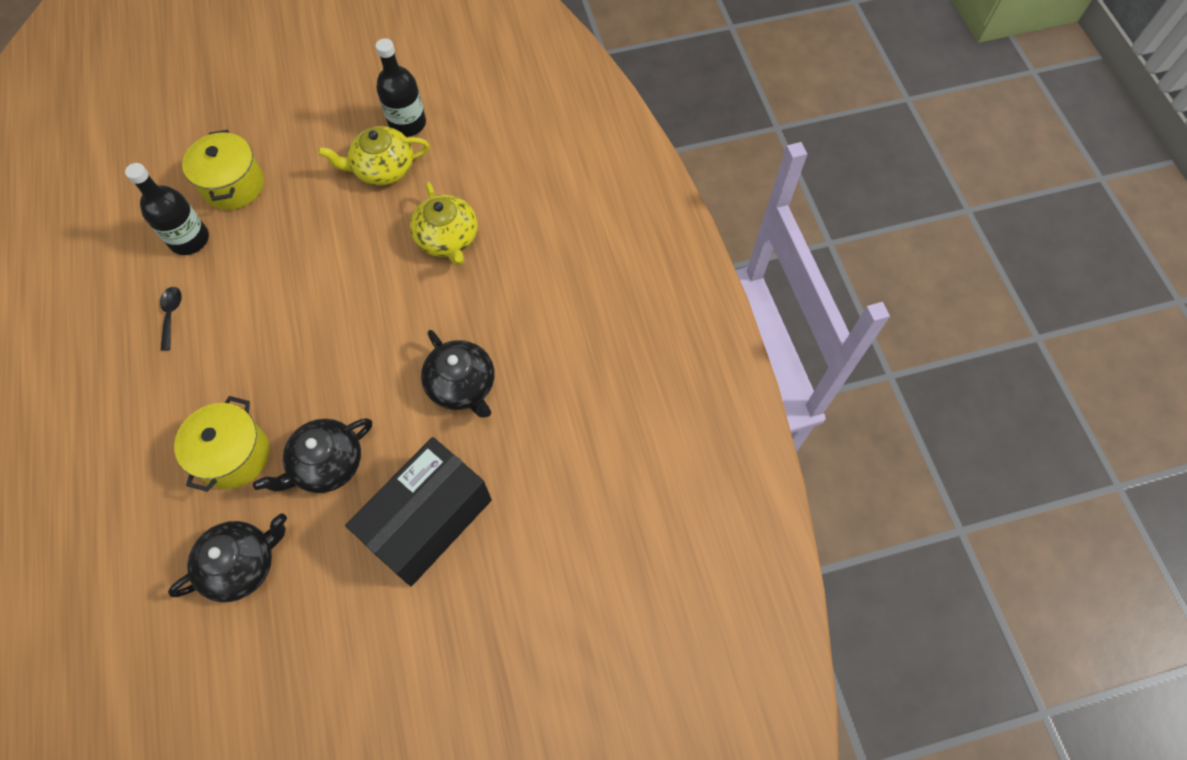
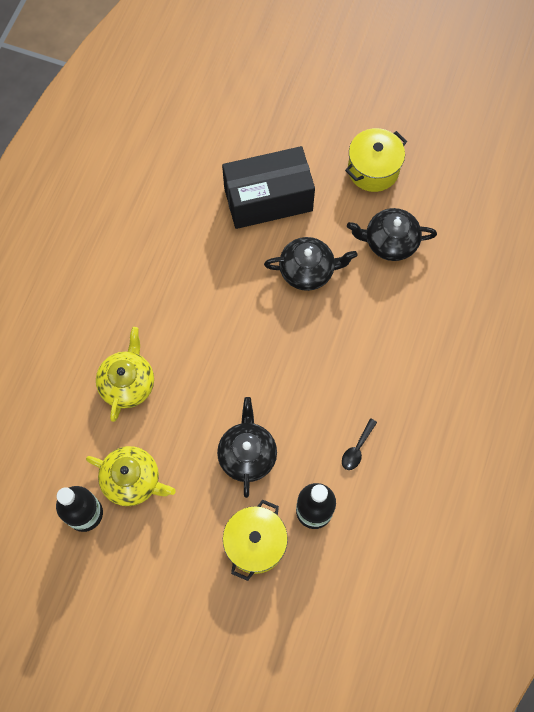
camera: 145 degrees left, 5 degrees up
(234, 455) = (362, 313): yellow pot -> yellow pot (373, 170)
(462, 385) = (193, 267): black teapot -> black teapot (247, 454)

